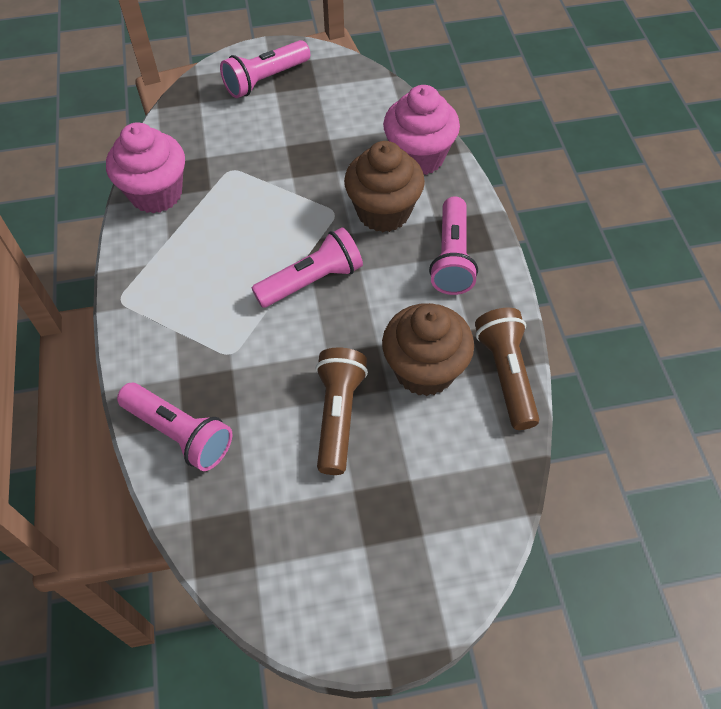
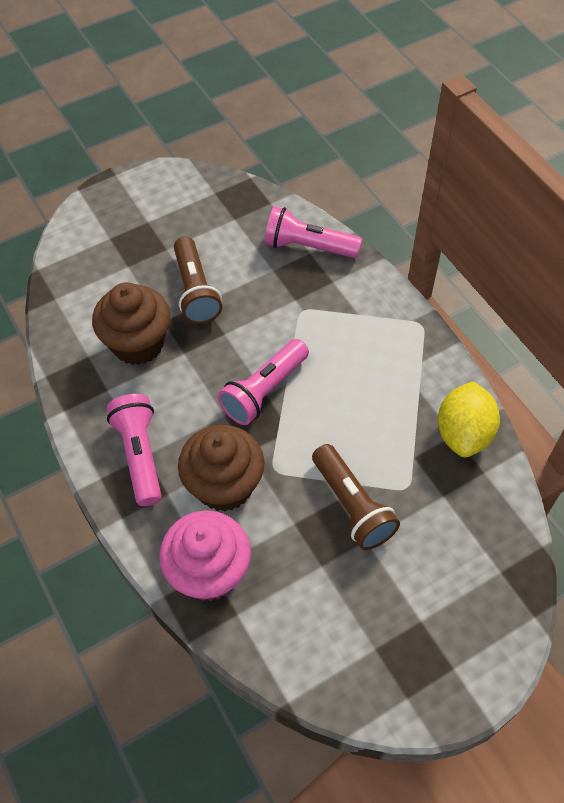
camera: 160 degrees right, 0 degrees up
(156, 194) = (463, 433): pink cupcake -> yellow lemon
(265, 80) = (444, 636): pink flashlight -> none
(506, 374) = (68, 360): brown flashlight -> brown flashlight (352, 506)

